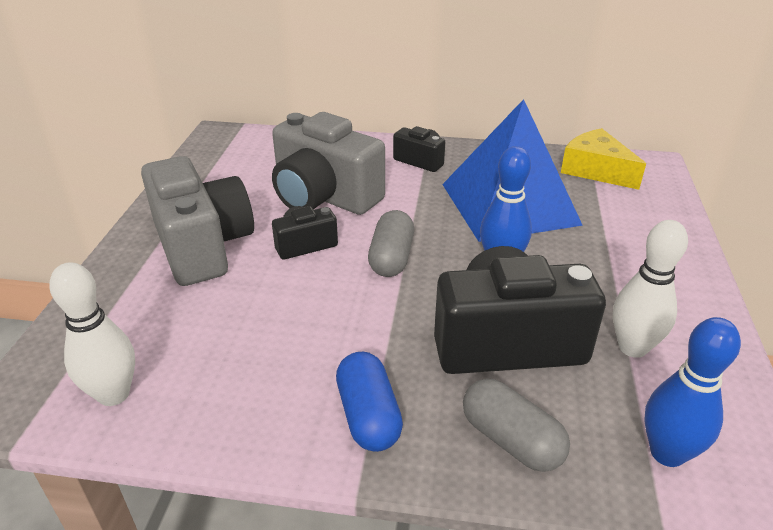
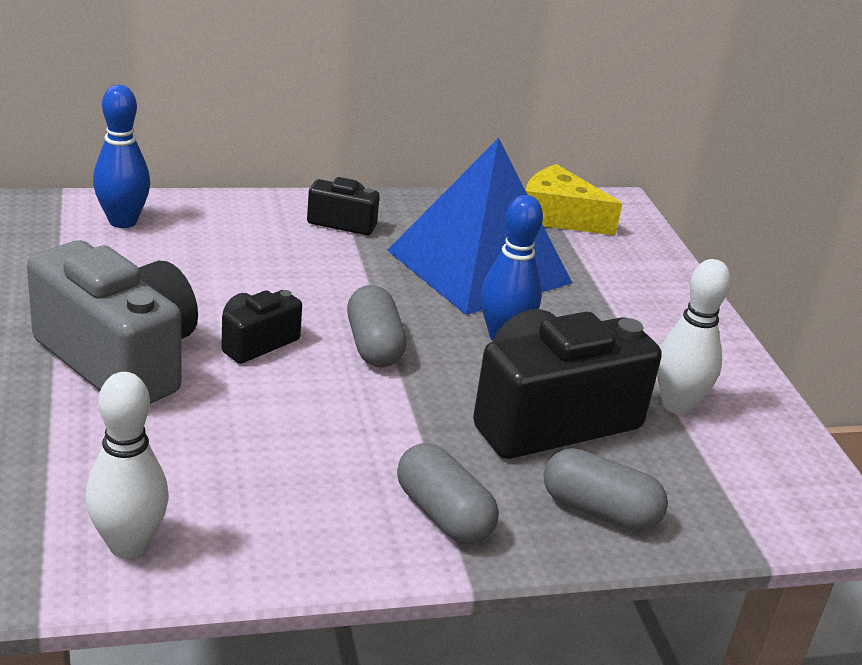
camera: 25 degrees left, 5 degrees down
(324, 196) = (244, 280): grey camera -> none
(368, 416) = (443, 514): blue capsule -> grey capsule
(667, 453) = (746, 496): blue bowling pin -> blue bowling pin (123, 221)

